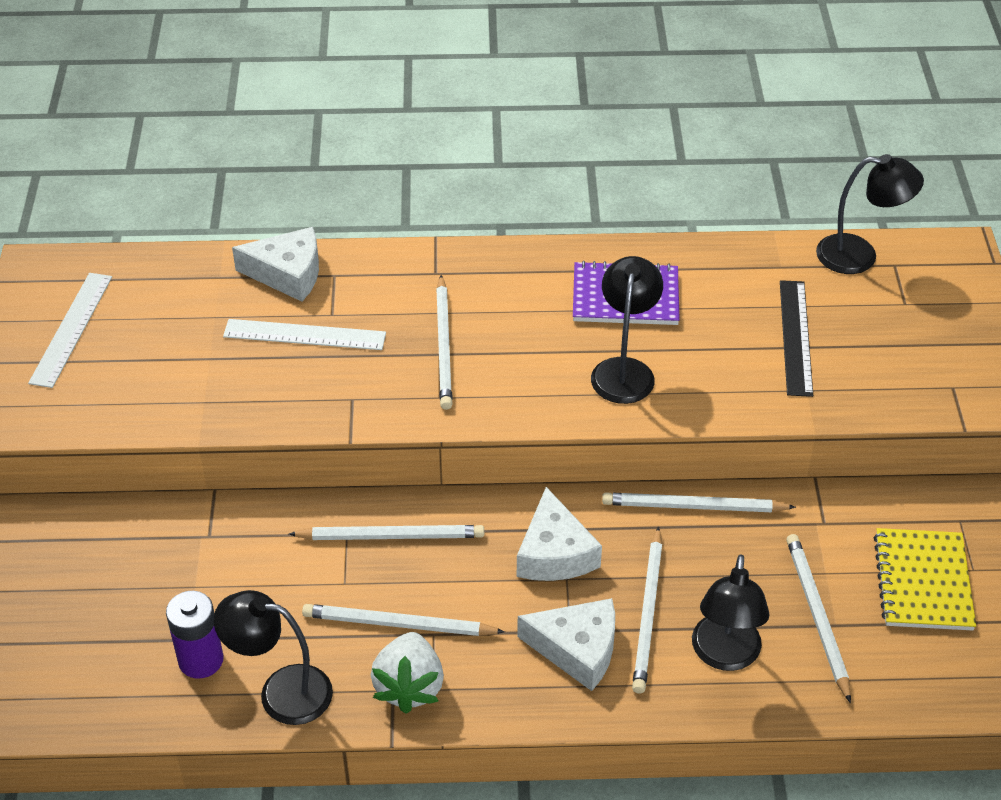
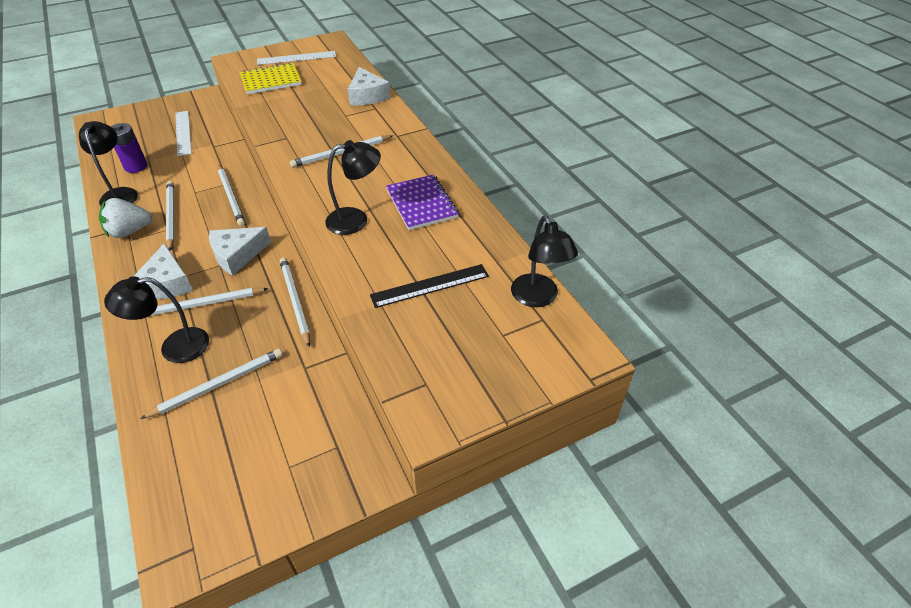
camera: 65 degrees right, 0 degrees up
(304, 335) = (325, 112): white ruler -> white ruler (183, 132)
(923, 582) = (266, 437): yellow notebook -> yellow notebook (271, 81)

